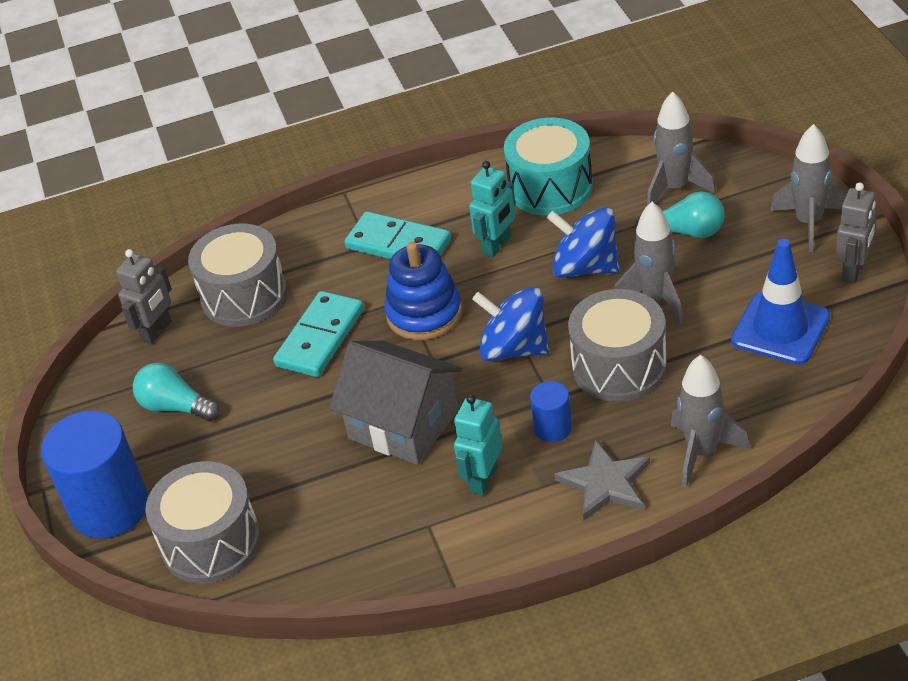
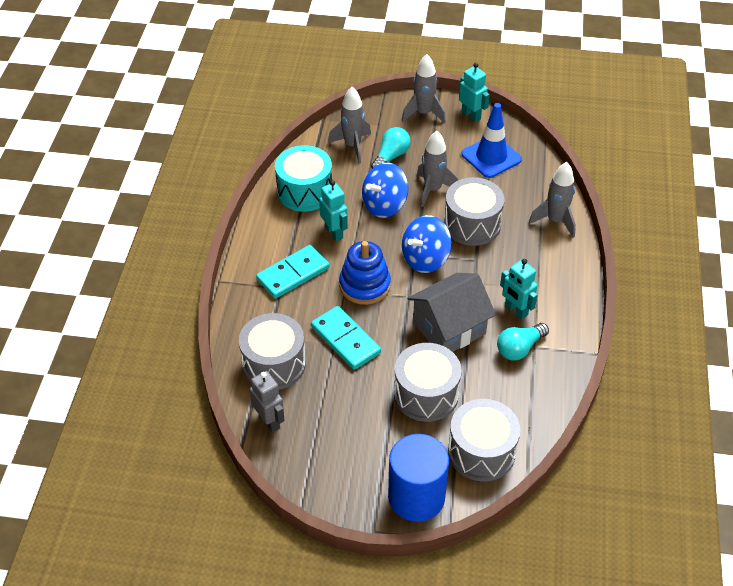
camera: 70 degrees left, 5 degrees up
(176, 407) = (350, 433): turquoise light bulb -> turquoise light bulb (519, 348)
(276, 449) = (426, 394): none -> grey drum
(553, 428) = (498, 268): blue cylinder -> none
(605, 483) = (552, 264): grey star -> none
(853, 271) = (471, 115): grey robot -> turquoise robot

